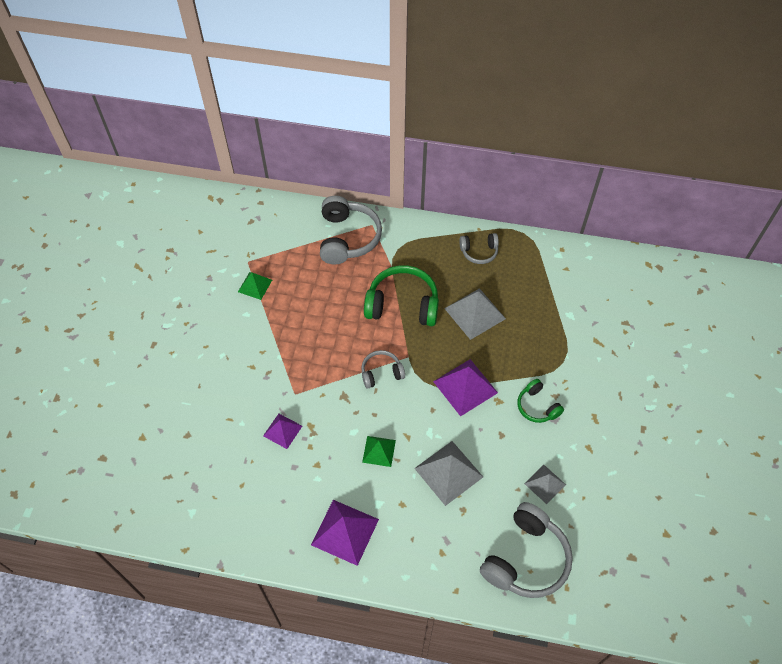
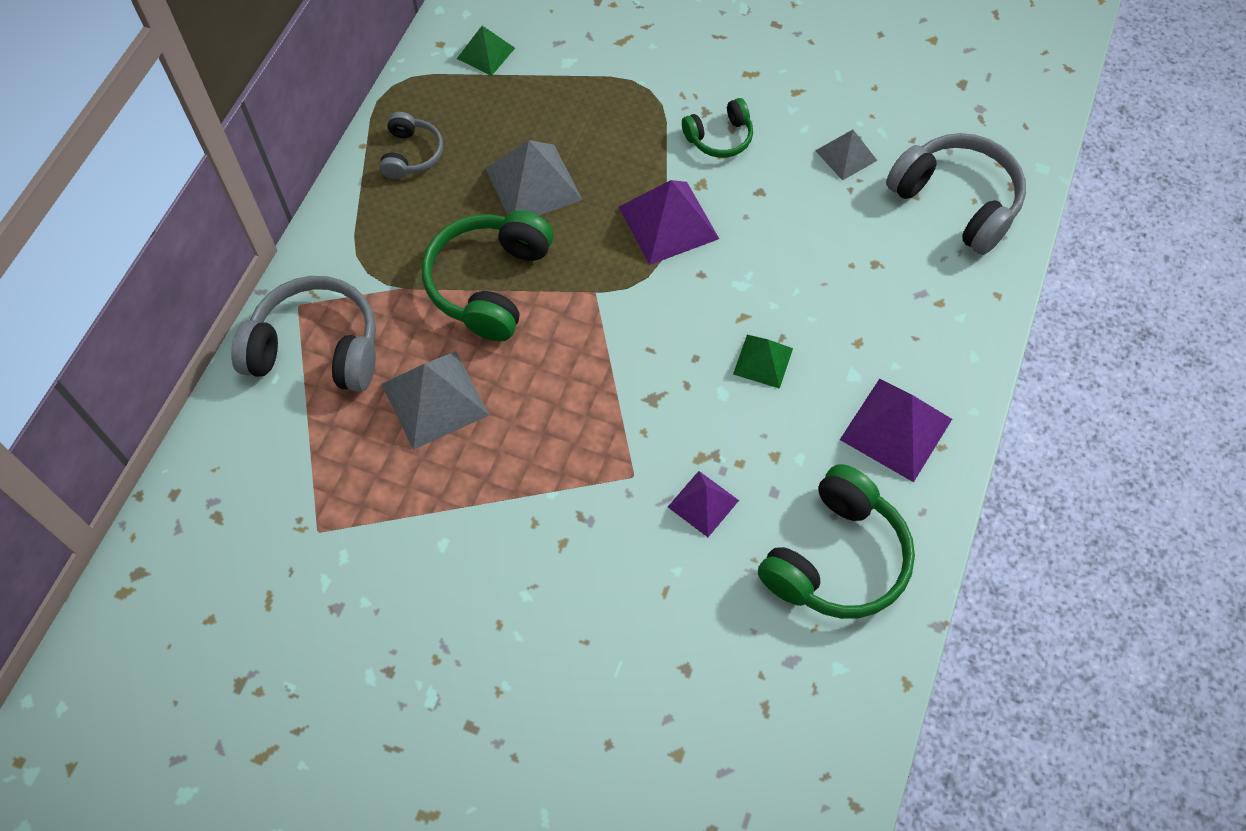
camera: 80 degrees left, 5 degrees up
(255, 285) = (380, 522): green pyramid -> green pyramid (485, 53)
(257, 505) = (836, 558): none -> green headphones
(381, 373) = (619, 336): grey headphones -> none
(448, 472) = (812, 271): grey pyramid -> grey pyramid (435, 399)

